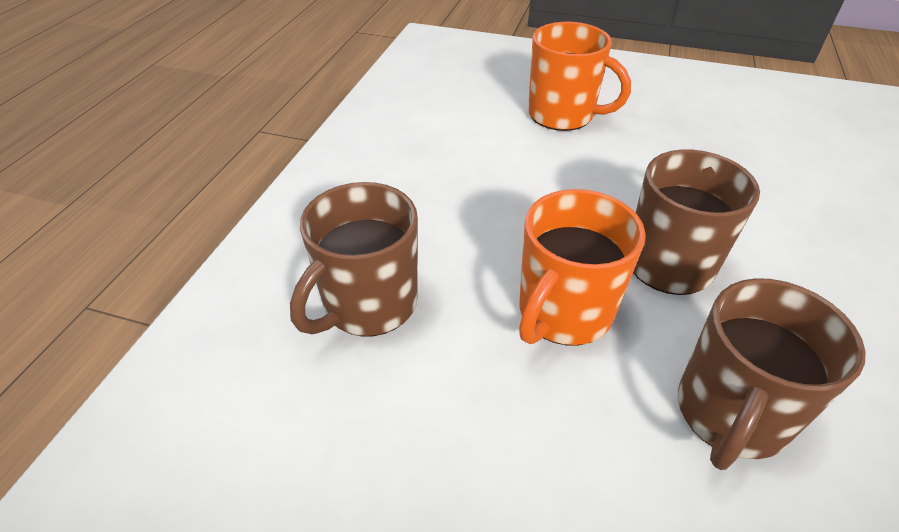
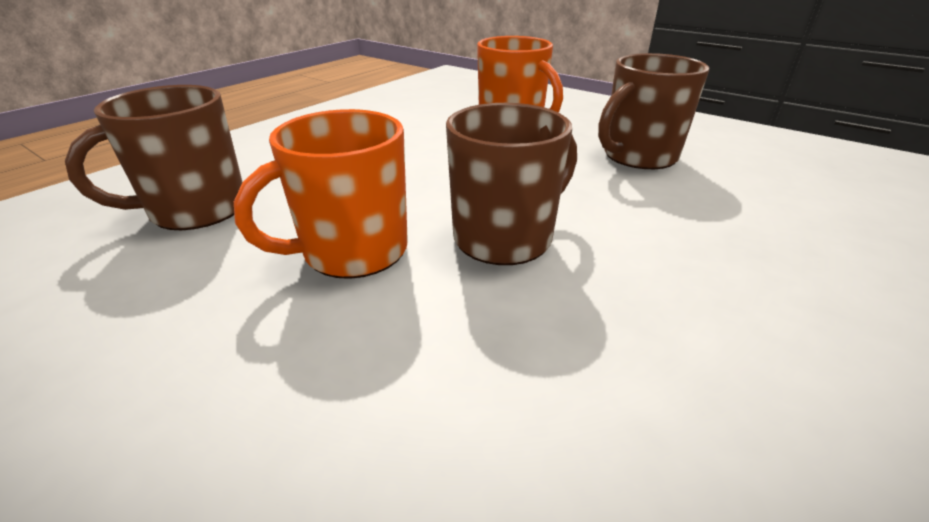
camera: 20 degrees right, 10 degrees down
(730, 414) = (432, 380): brown mug -> brown mug (638, 156)

